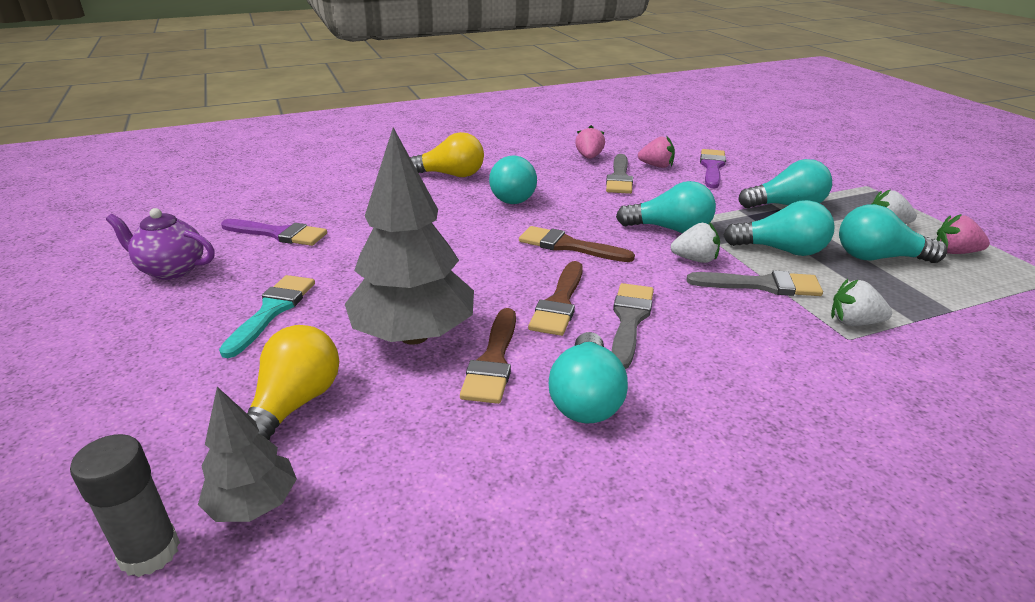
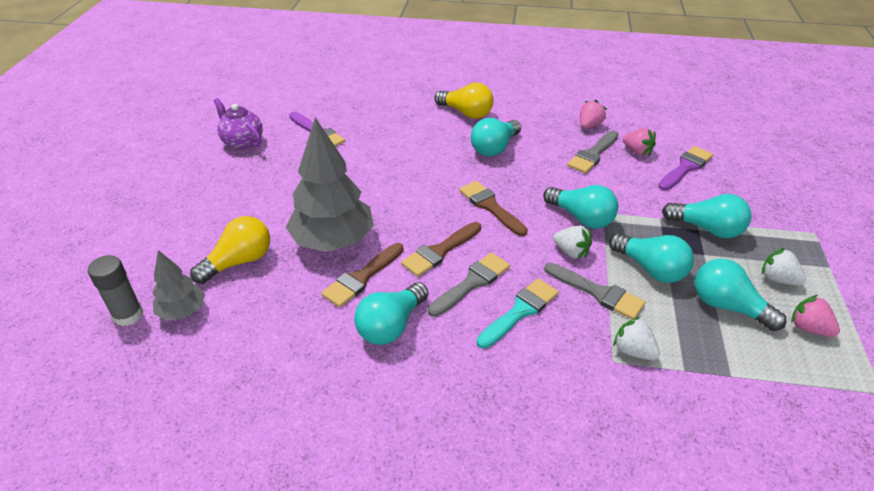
camera: 30 degrees right, 10 degrees up
(272, 311) = (272, 193): turquoise brush -> turquoise brush (520, 311)

